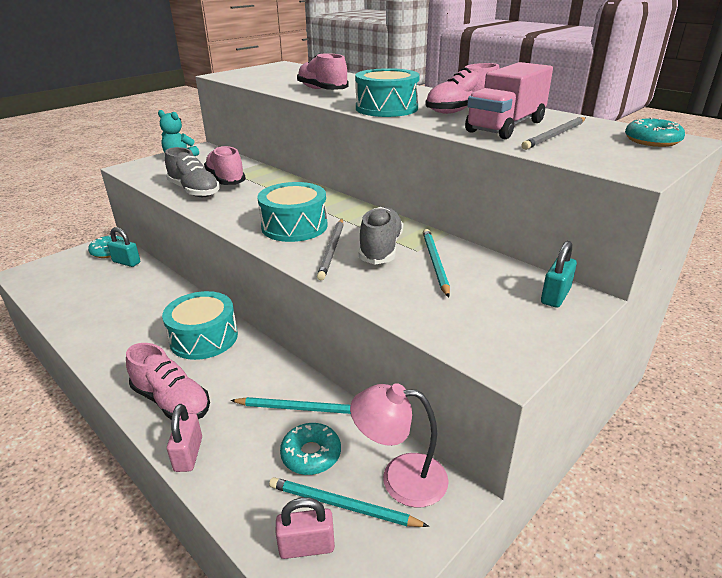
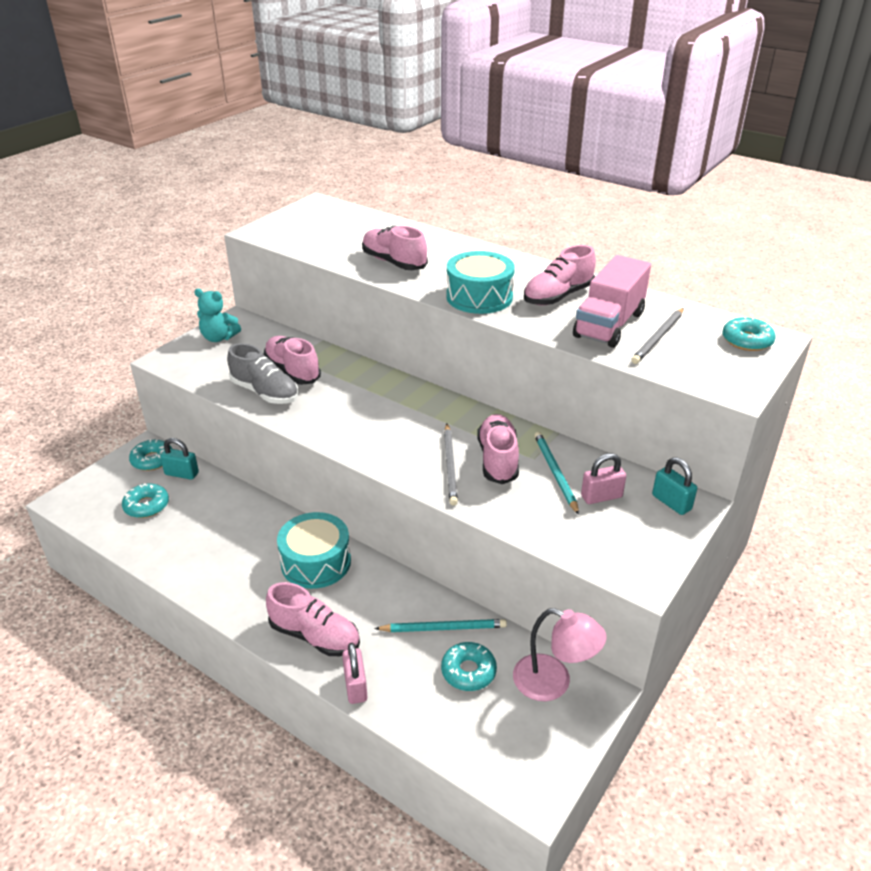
camera: 10 degrees left, 5 degrees up
(84, 282) = (146, 506): none -> turquoise donut
(294, 226) = (399, 436): turquoise drum -> none
(307, 546) = (491, 750): pink padlock -> pink padlock (601, 496)
(342, 505) = (510, 713): turquoise pencil -> none
(381, 249) = (498, 459): grey shoe -> pink shoe
(400, 478) = (553, 682): pink lamp -> pink lamp turned 150 degrees counterclockwise
(555, 296) = (671, 502): turquoise padlock -> turquoise padlock turned 60 degrees counterclockwise

